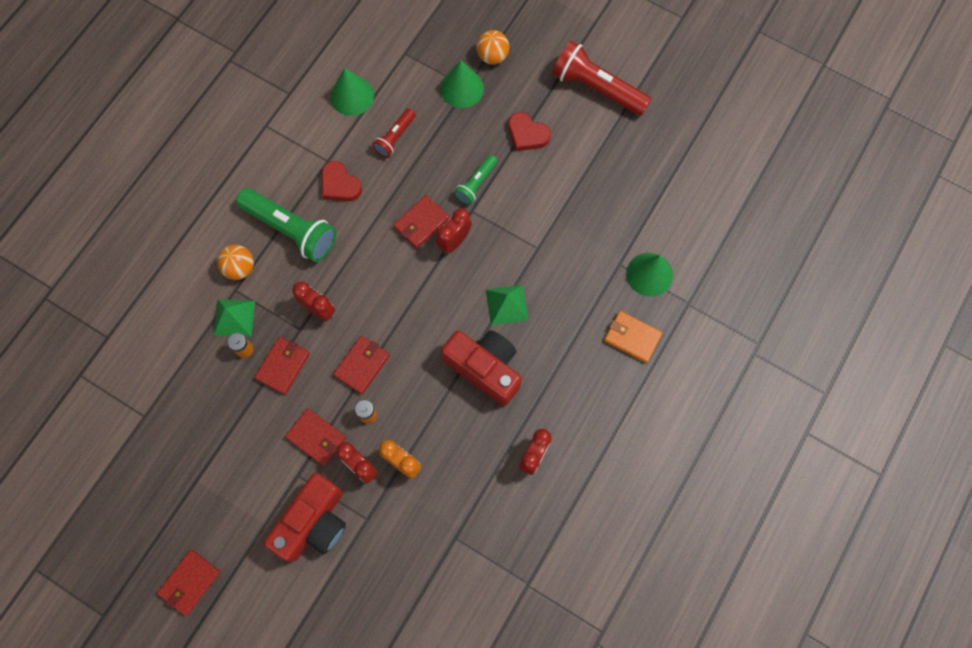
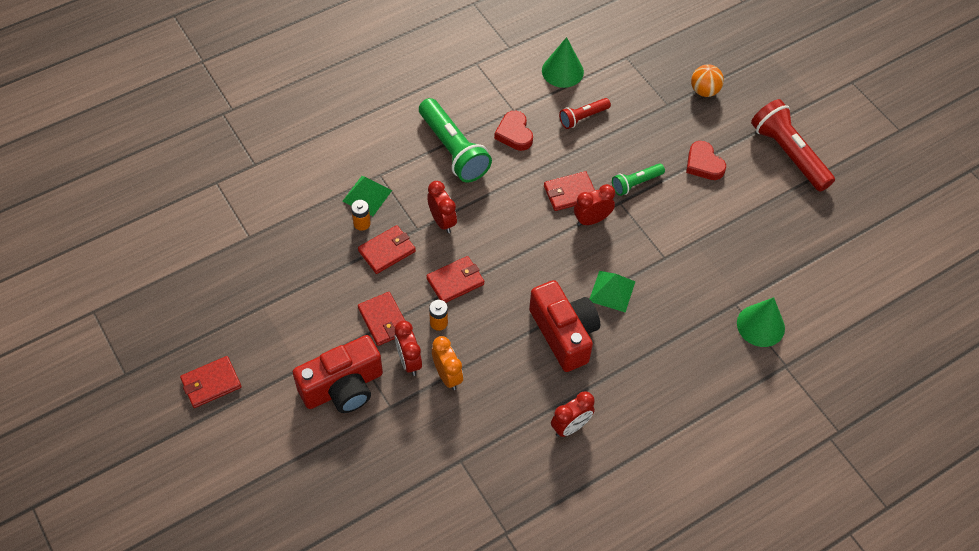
camera: 25 degrees right, 15 degrees down
(240, 268) = (393, 160): orange ball -> none
(462, 88) = (663, 104): green cone -> none
(632, 337) = (716, 370): orange wallet -> none

